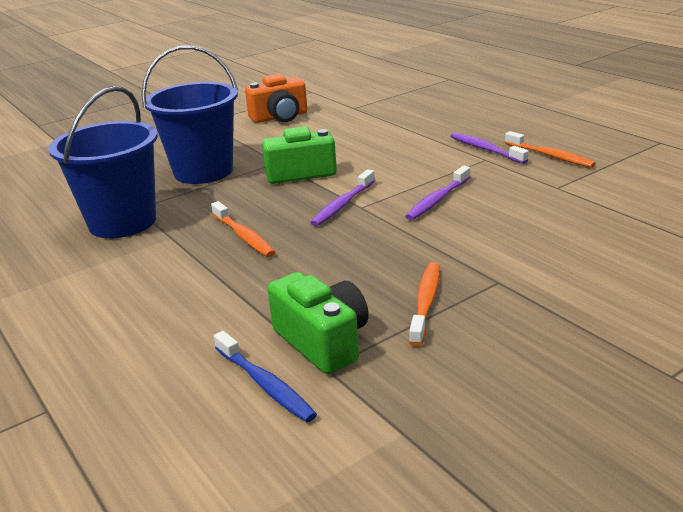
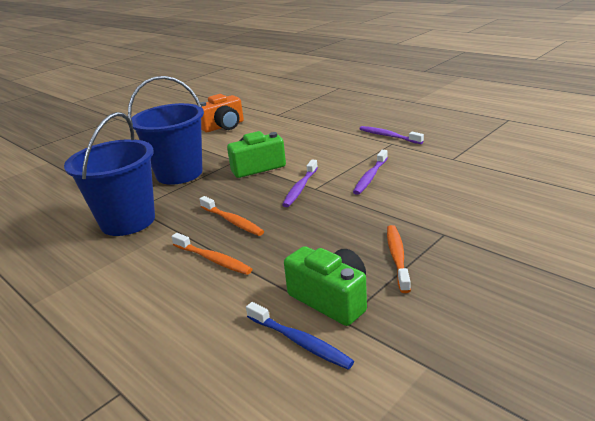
camera: 10 degrees left, 0 degrees up
(550, 156) = (437, 136): orange toothbrush -> orange toothbrush (213, 259)

